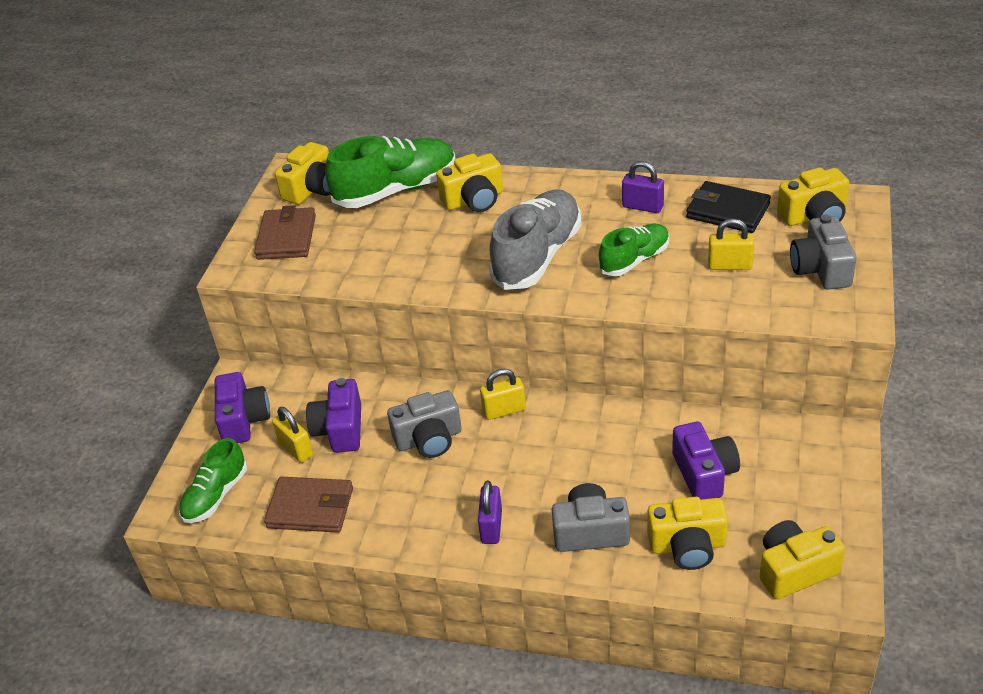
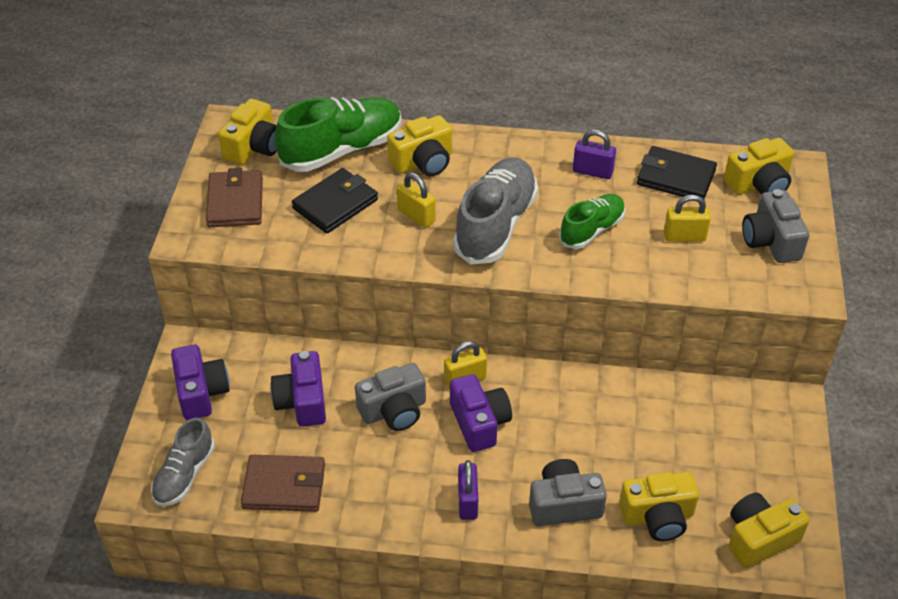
camera: 10 degrees left, 5 degrees up
(215, 495) = (184, 475): green shoe -> grey shoe
(296, 449) = (260, 423): yellow padlock -> yellow padlock (416, 216)
(382, 238) = (335, 204): none -> black wallet
(704, 474) = (665, 442): purple camera -> purple camera (479, 423)

